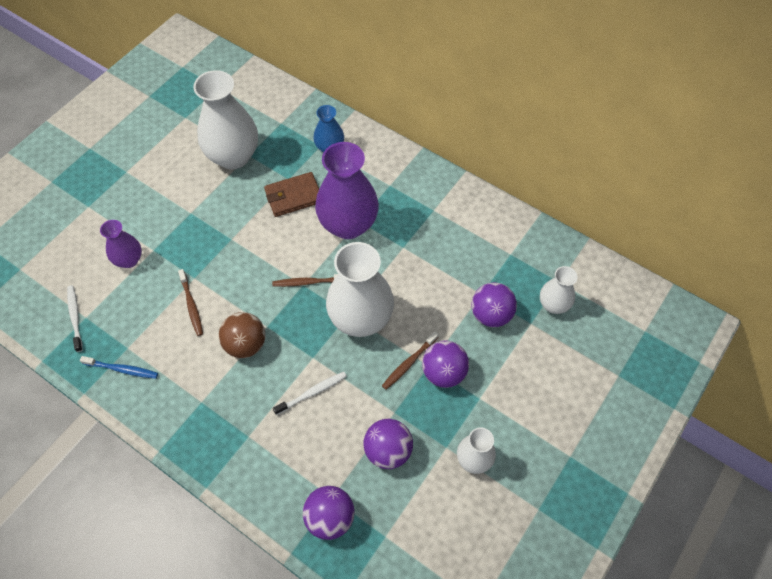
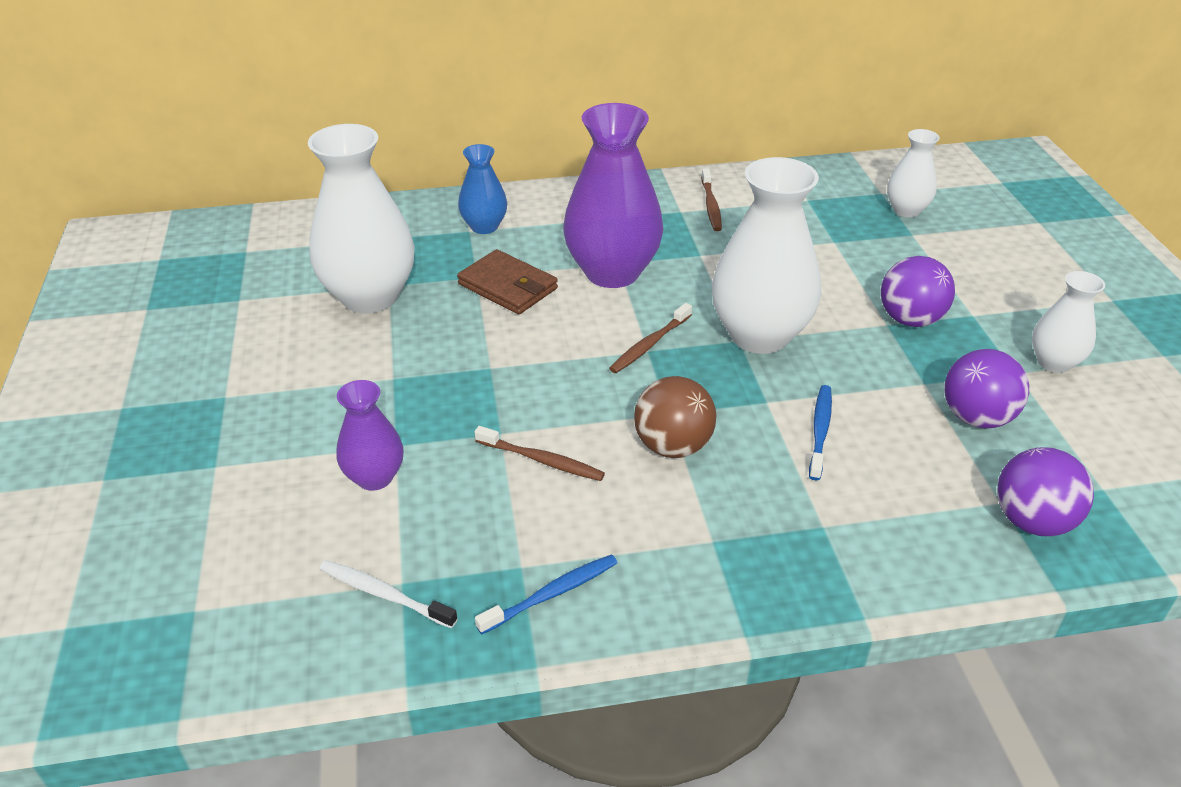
camera: 45 degrees left, 20 degrees down
(293, 196) = (508, 286): brown wallet -> brown wallet turned 75 degrees counterclockwise
(312, 392) = (820, 431): white toothbrush -> blue toothbrush
(409, 363) = (867, 335): brown toothbrush -> brown toothbrush (711, 205)
(491, 315) = (870, 250): purple ball -> none

